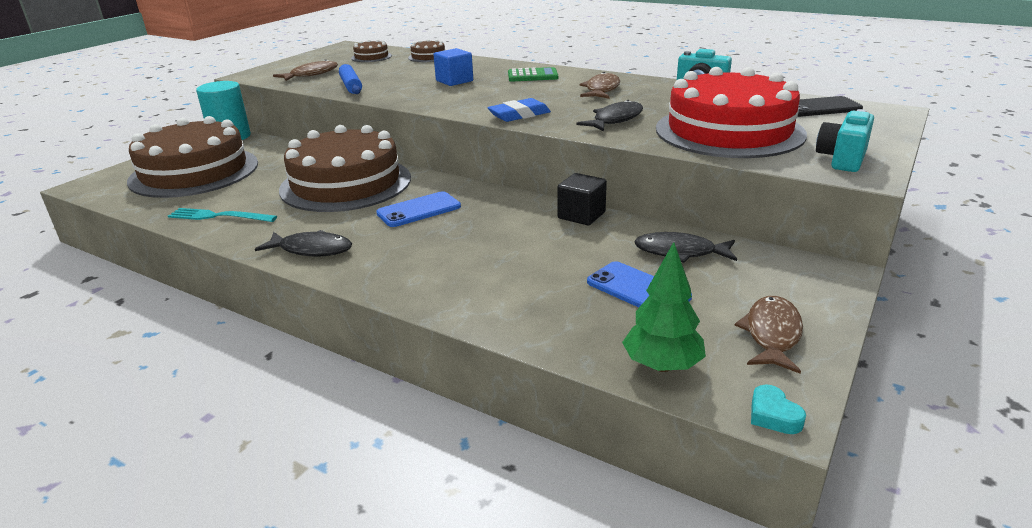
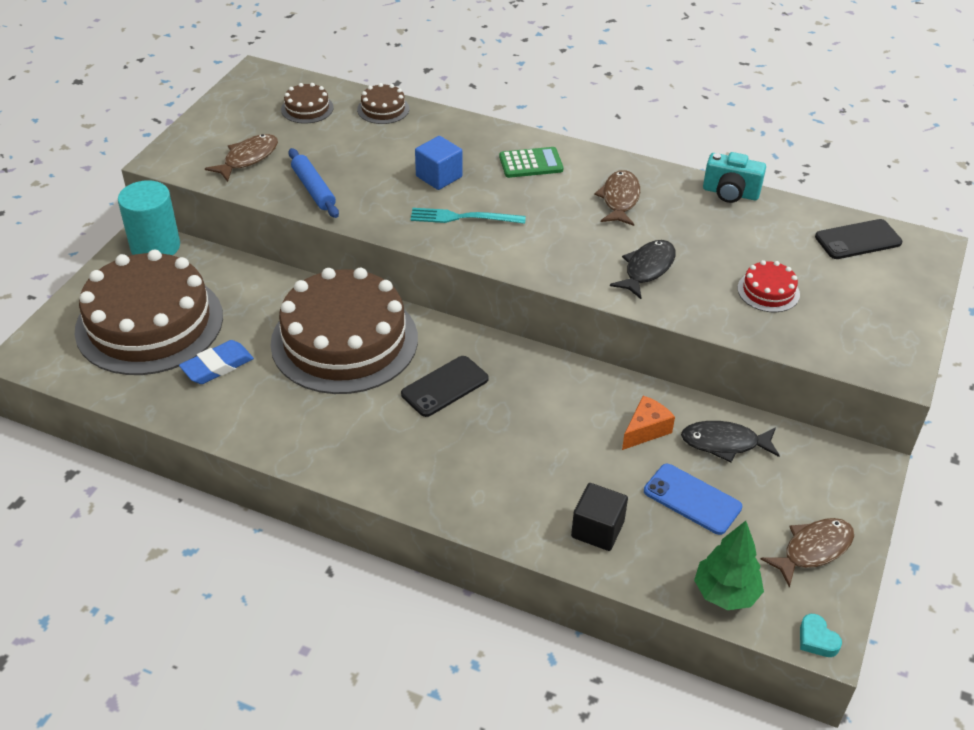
camera: 10 degrees left, 15 degrees up
(219, 216) = (225, 407): turquoise fork -> turquoise fork (463, 217)
(312, 250) = (355, 458): black fish -> none
(419, 210) = (445, 386): blue phone -> black phone
(519, 115) = (539, 259): blue eraser -> blue eraser (217, 366)
(581, 215) = (619, 388): black cube -> black cube (597, 529)
(600, 241) = (646, 430): none -> orange cheese
(729, 131) = (768, 291): red cake -> red cake, size x0.41
(772, 334) = (813, 550): brown fish -> brown fish turned 45 degrees clockwise
(842, 159) = (878, 343): turquoise camera -> none

